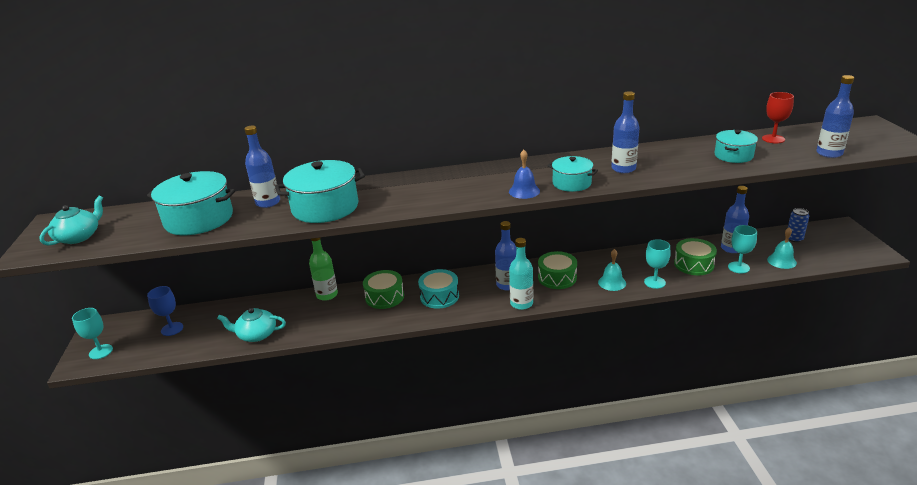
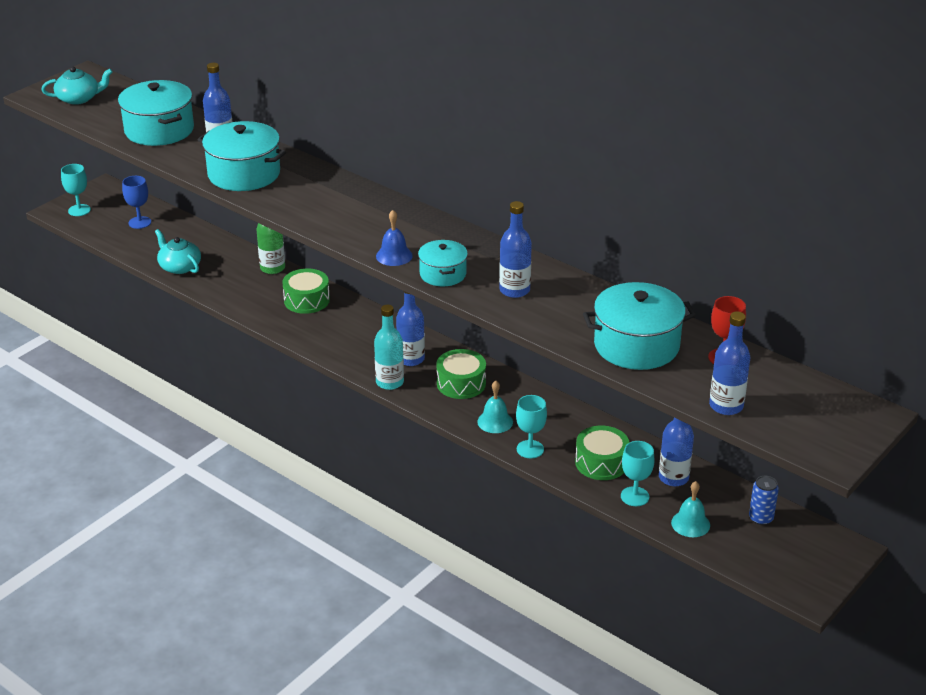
camera: 45 degrees right, 5 degrees up
(439, 296) = (344, 330): turquoise drum -> none
(733, 155) = (636, 345): turquoise pot -> turquoise pot, size x1.71

